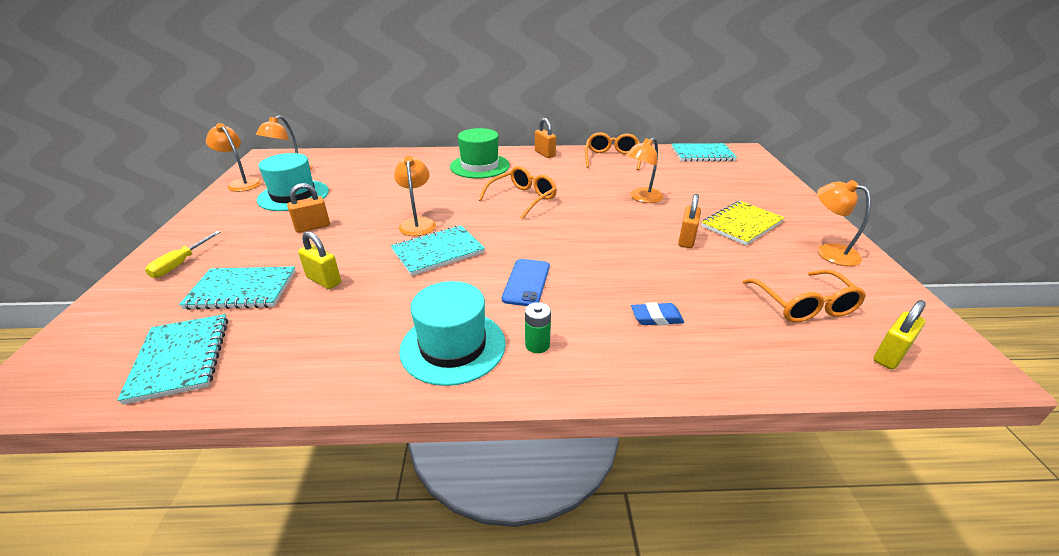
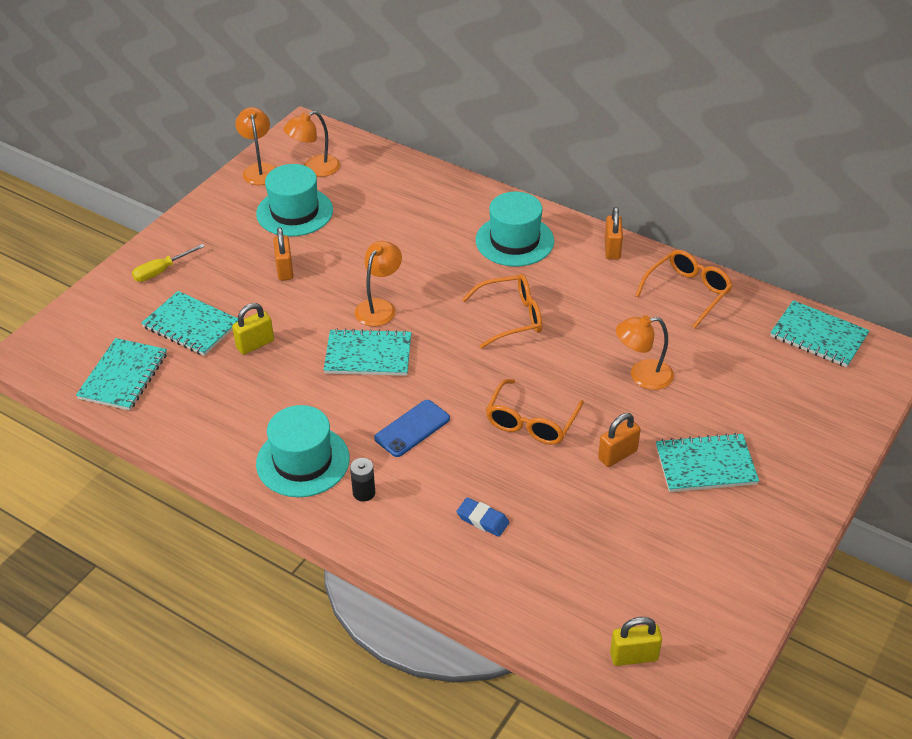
camera: 35 degrees right, 10 degrees up
(312, 227) = (285, 270): orange padlock -> orange padlock turned 75 degrees clockwise
(324, 280) = (255, 344): yellow padlock -> yellow padlock turned 75 degrees clockwise
(480, 166) = (514, 241): green hat -> turquoise hat
(537, 345) = (364, 493): green battery -> black battery
(741, 224) = (705, 465): yellow notebook -> turquoise notebook
(804, 305) = (629, 578): orange glasses -> orange glasses (531, 422)
(829, 251) = (750, 543): orange lamp -> none

